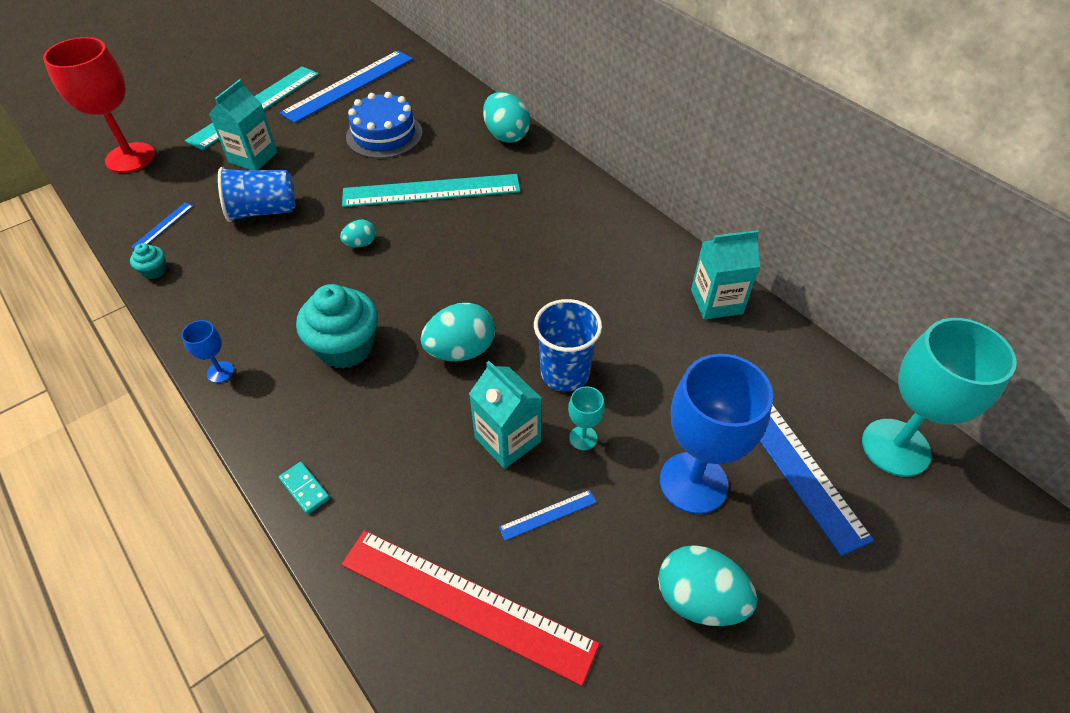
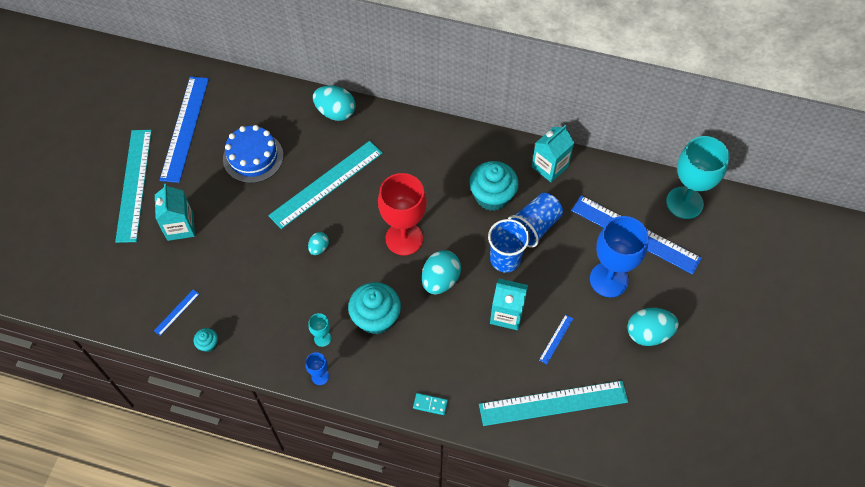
camera: 35 degrees left, 10 degrees up
(130, 158) = (90, 278): red goblet -> red goblet (404, 238)
(163, 226) = (176, 312): blue ruler -> blue ruler turned 45 degrees clockwise
(263, 211) = (232, 262): blue cup -> blue cup (534, 227)
(466, 603) = (553, 403): red ruler -> turquoise ruler
(583, 438) = (542, 289): turquoise goblet -> turquoise goblet (322, 338)
(611, 295) = (492, 196): none -> turquoise cupcake

